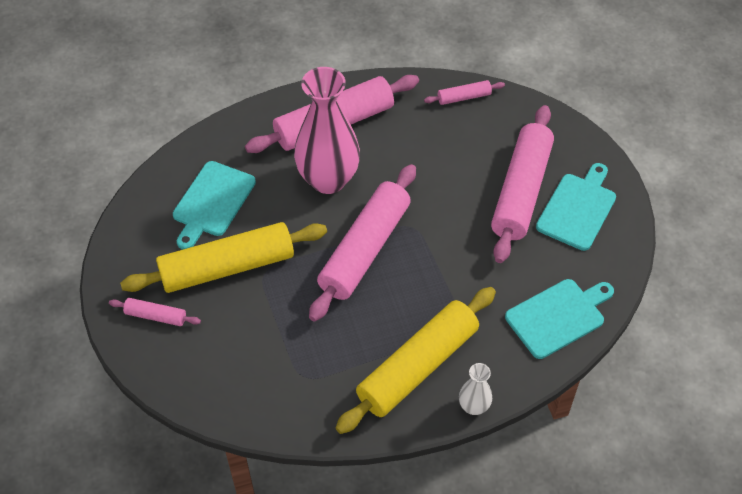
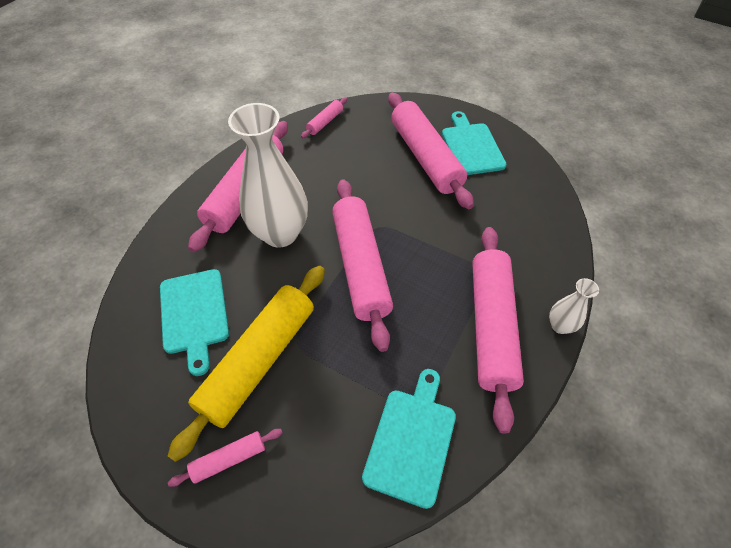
camera: 40 degrees left, 0 degrees up
(328, 179) = (280, 233): pink vase -> white vase
(417, 366) = (491, 326): yellow rolling pin -> pink rolling pin
(558, 317) = (538, 221): turquoise cutting board -> turquoise cutting board (411, 440)

